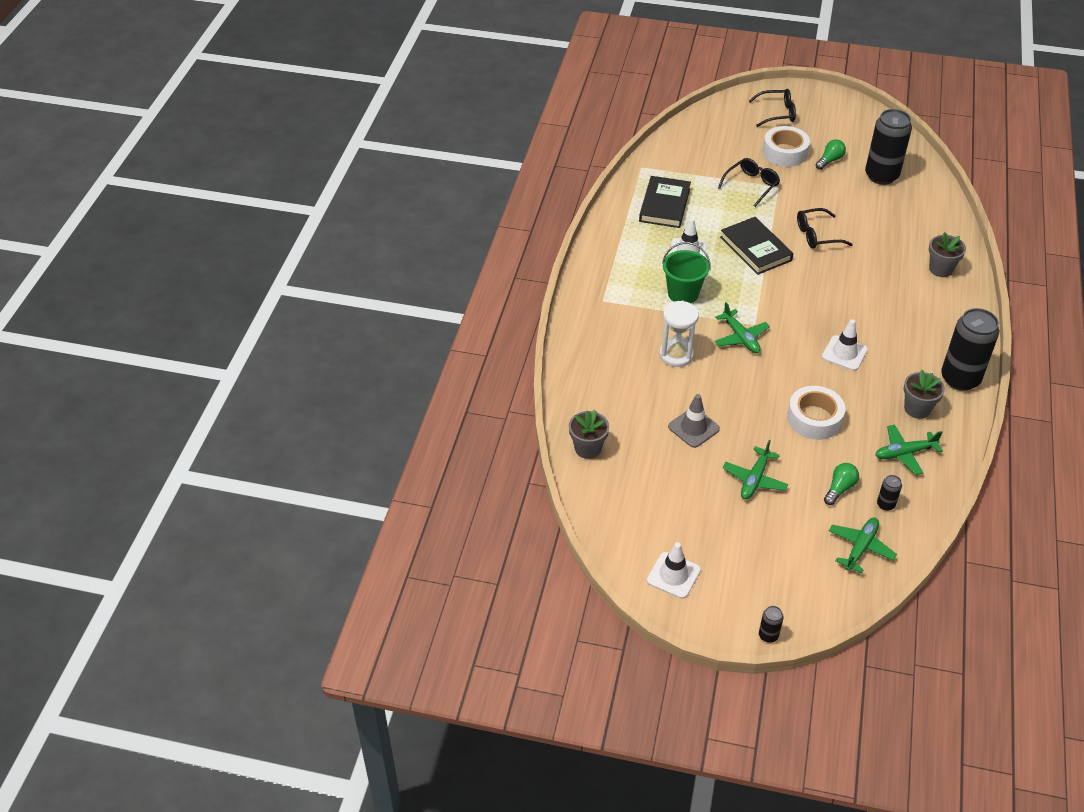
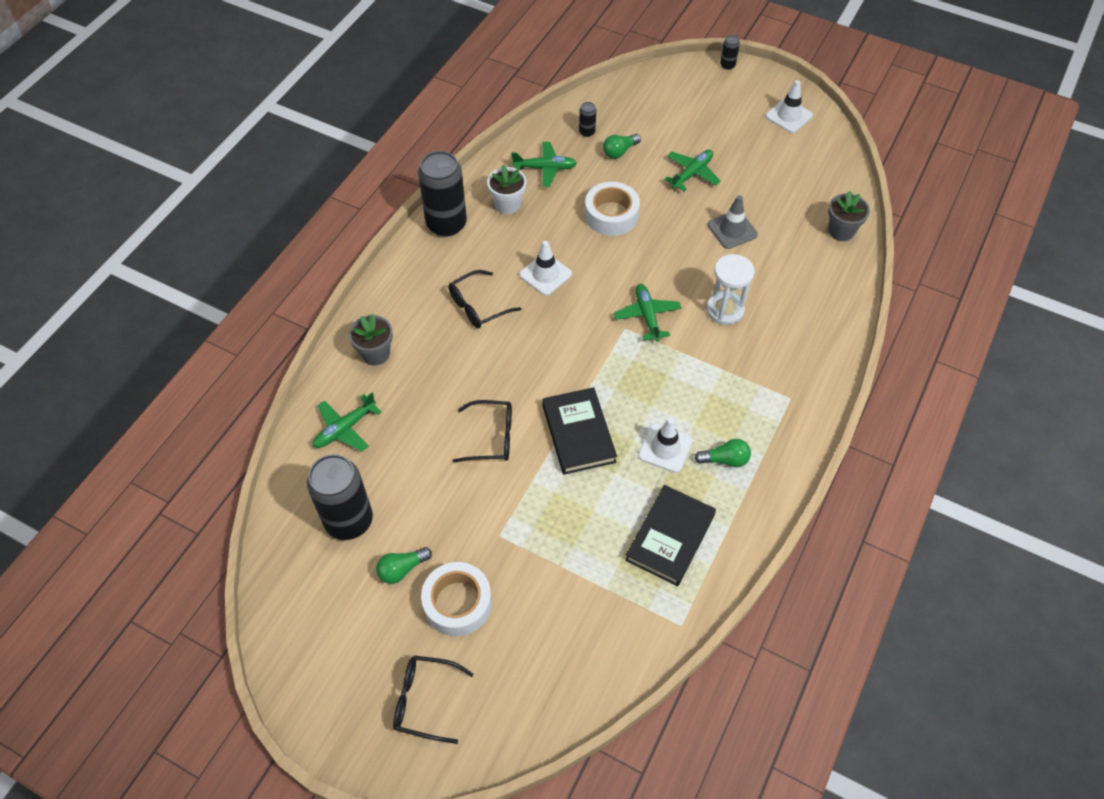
camera: 165 degrees left, 10 degrees up
(641, 253) = (725, 460): none -> green light bulb
(683, 294) = (692, 387): green bucket -> none
(751, 185) = (535, 546): black glasses -> black glasses (478, 306)
(860, 547) = (626, 106): green plane -> green plane (345, 429)
(917, 409) = (507, 204): grey flower pot -> white flower pot

